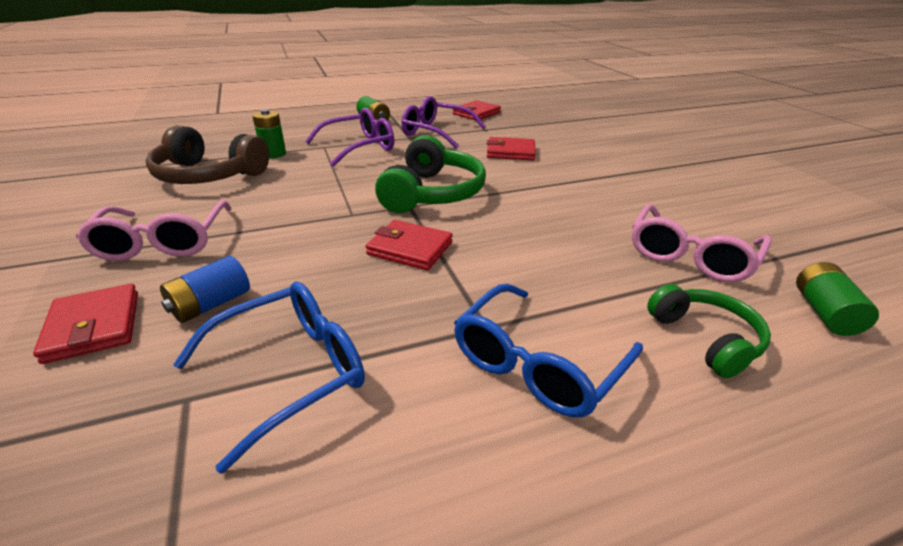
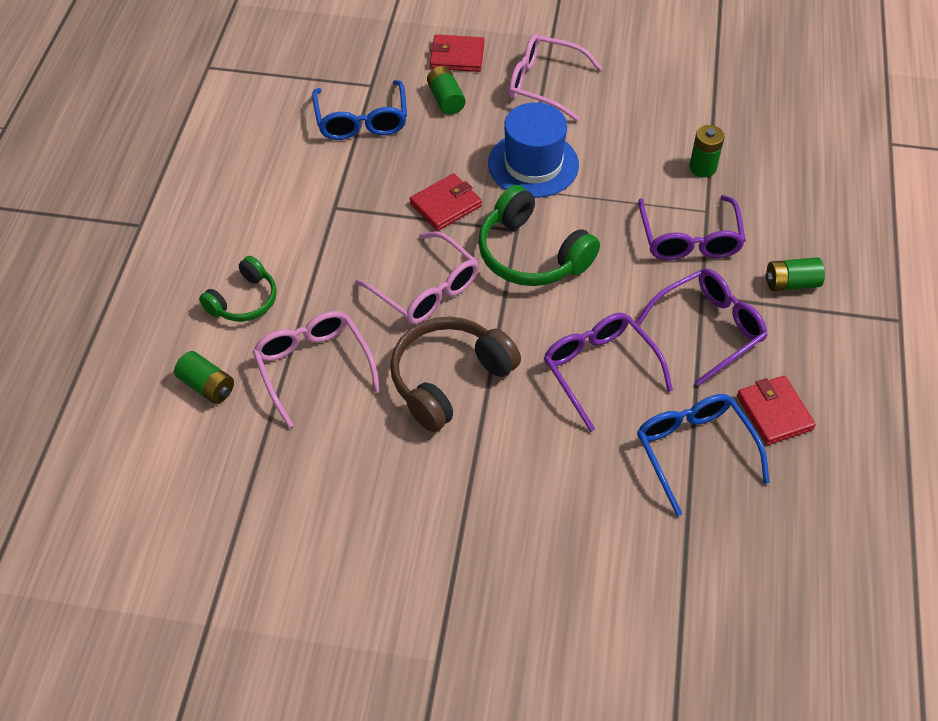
camera: 120 degrees right, 20 degrees up
(208, 175) = (665, 117): brown headphones -> brown headphones (449, 379)
(211, 304) = (446, 99): blue battery -> green battery
(312, 218) = (533, 164): none -> blue hat
(510, 152) = (599, 370): red wallet -> purple glasses
(528, 227) = (426, 290): none -> pink glasses
(537, 363) = (290, 214): blue glasses -> blue glasses (694, 451)
(705, 339) = (244, 300): green headphones -> green headphones turned 60 degrees counterclockwise

